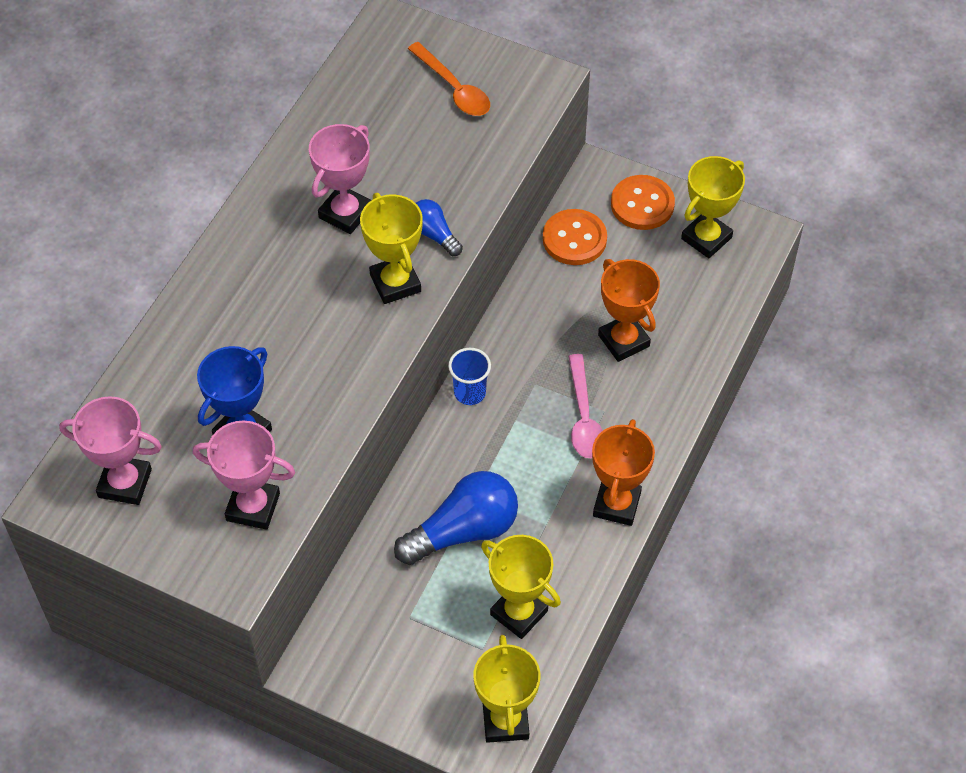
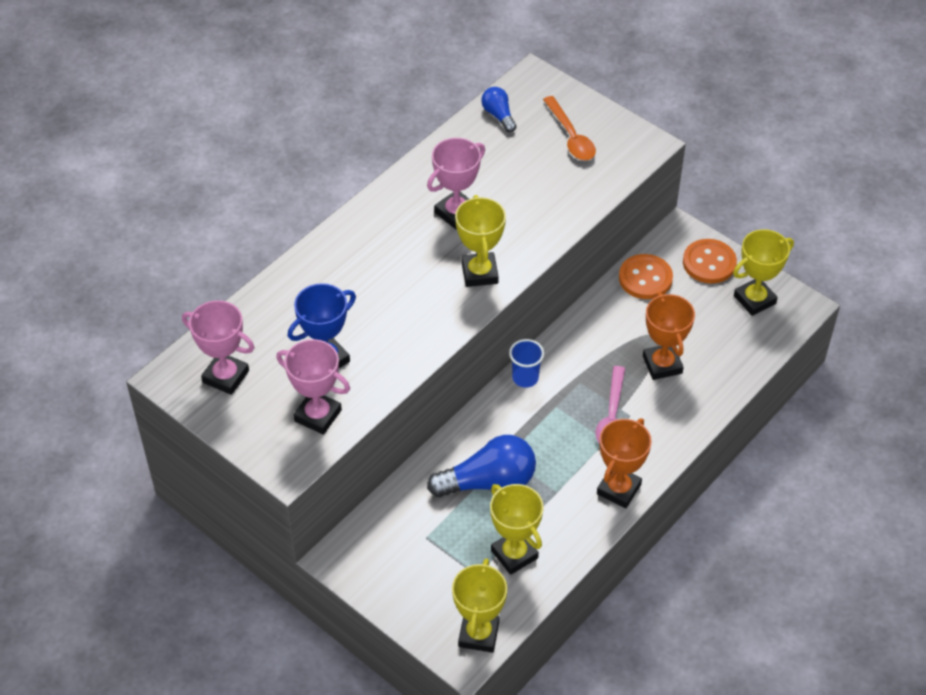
camera: 15 degrees right, 5 degrees down
(434, 234) = (521, 243): blue light bulb -> blue light bulb (498, 115)

